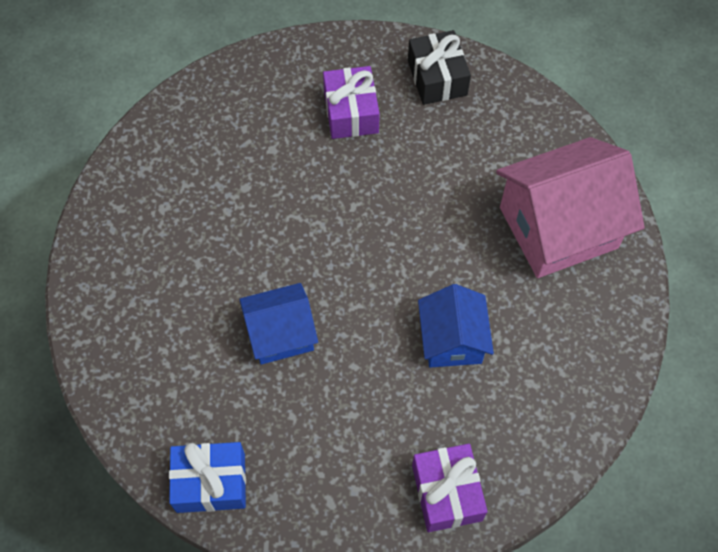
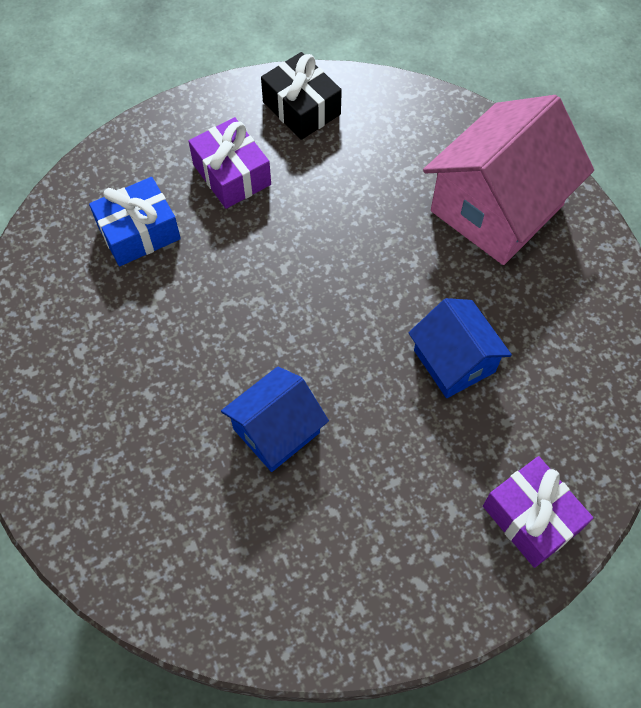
camera: 25 degrees left, 0 degrees up
(211, 482) = (283, 623): blue gift -> blue gift (139, 232)

